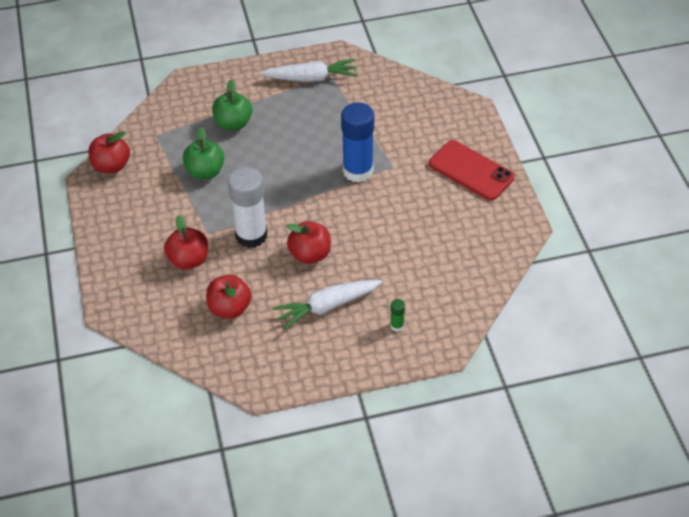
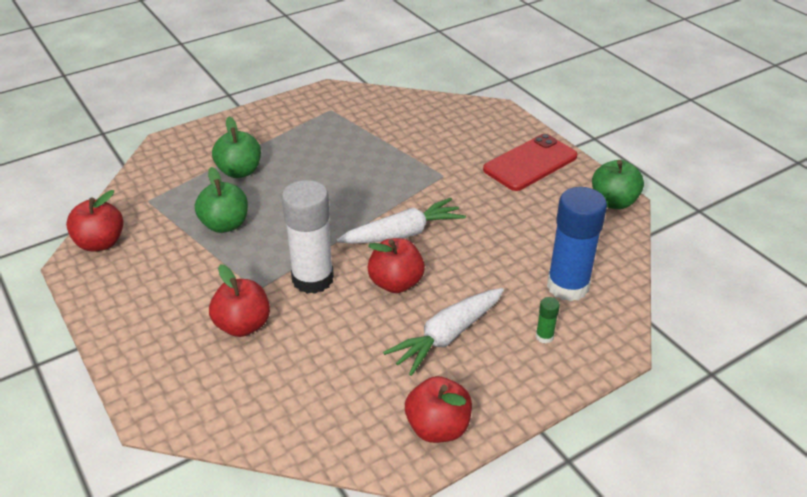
camera: 20 degrees left, 10 degrees down
(230, 308) = (322, 369): red apple -> red apple (438, 427)
(311, 78) = (310, 115): white carrot -> white carrot (402, 234)
(358, 171) = (407, 187): blue glue stick -> blue glue stick (567, 286)
(471, 171) = (530, 163): red phone -> red phone turned 60 degrees counterclockwise
(519, 225) = (613, 202): none -> green apple

